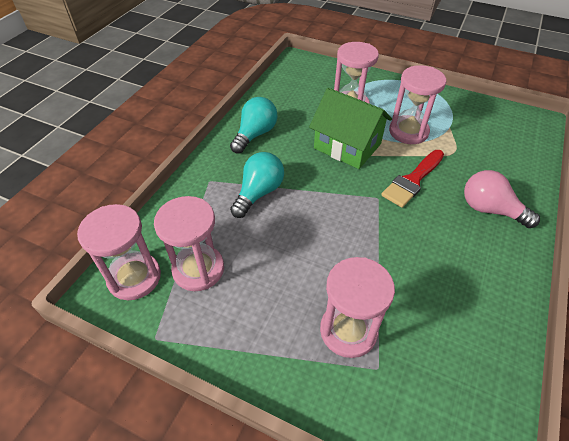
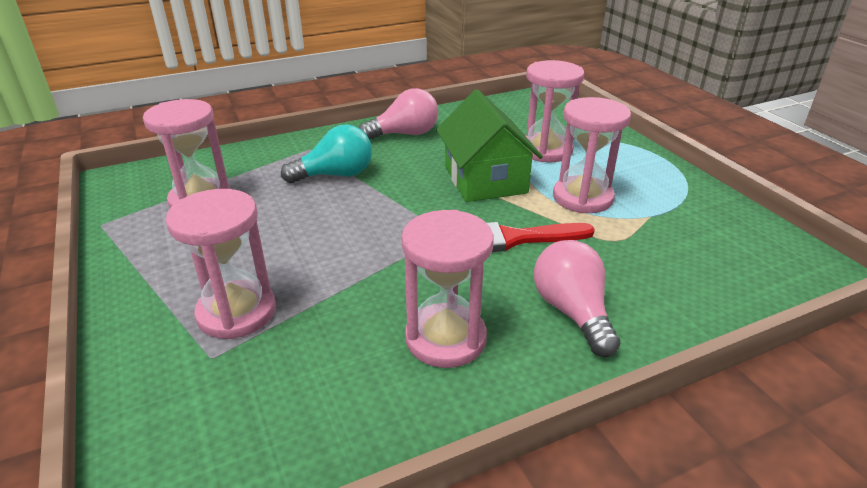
camera: 40 degrees right, 15 degrees down
(134, 277) = (152, 181): pink hourglass -> pink hourglass (445, 338)
(255, 134) = (405, 134): turquoise light bulb -> pink light bulb

